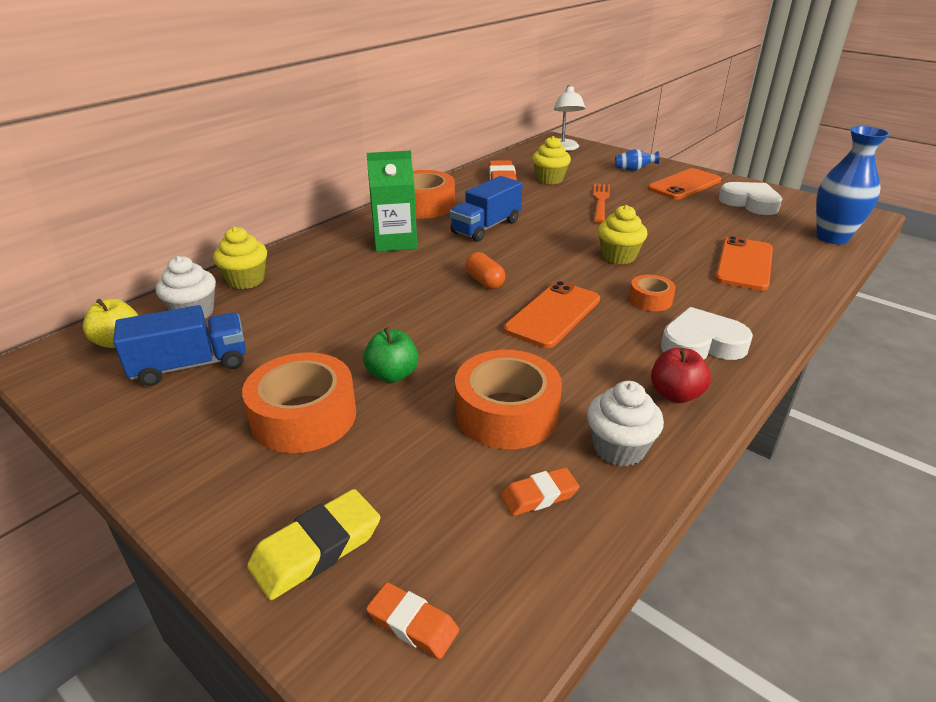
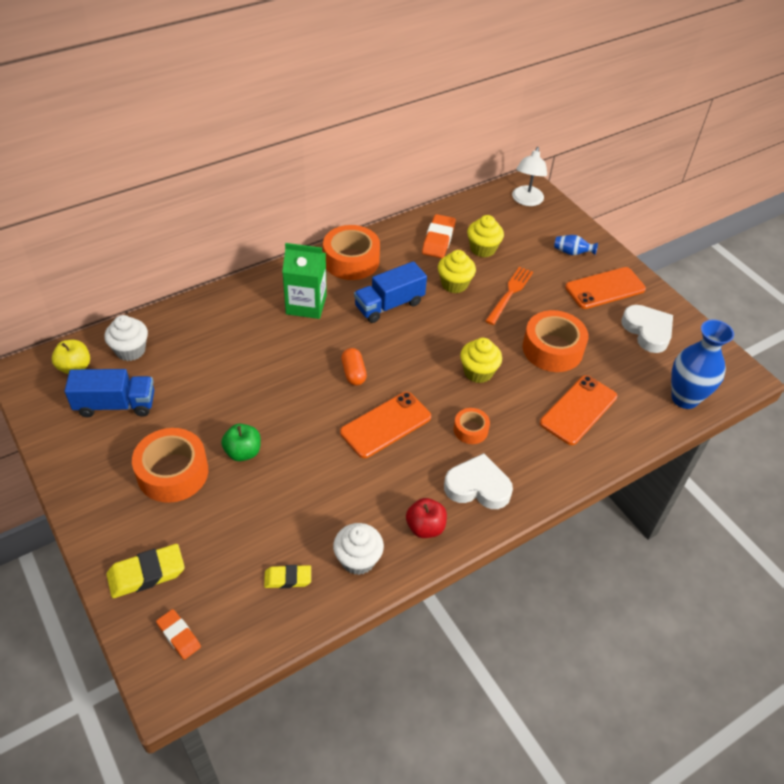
camera: 15 degrees right, 15 degrees up
(246, 280) = (176, 323): yellow cupcake -> yellow cupcake (454, 284)
(506, 413) = (302, 509): orange tape -> orange tape (552, 349)
(539, 495) = (288, 578): orange eraser -> yellow eraser

